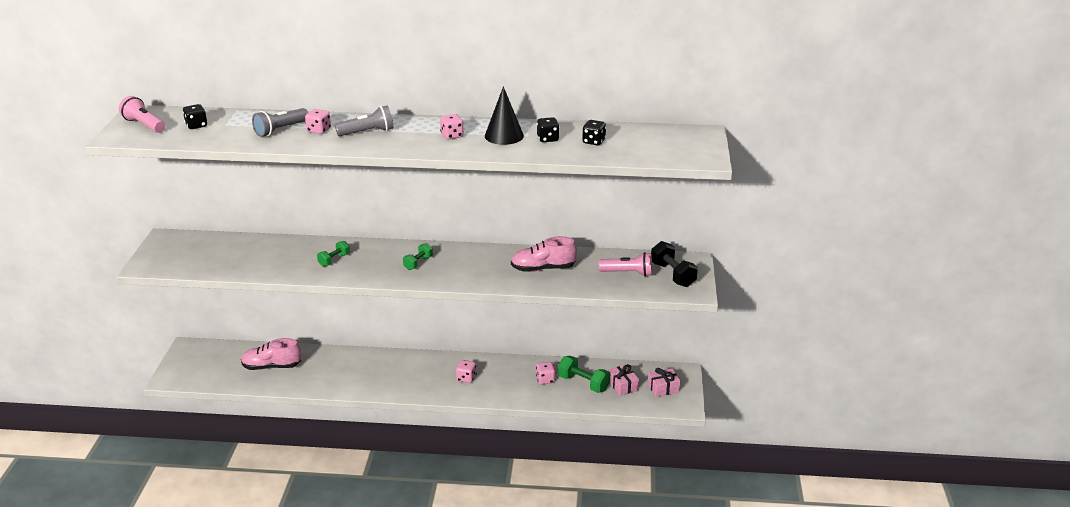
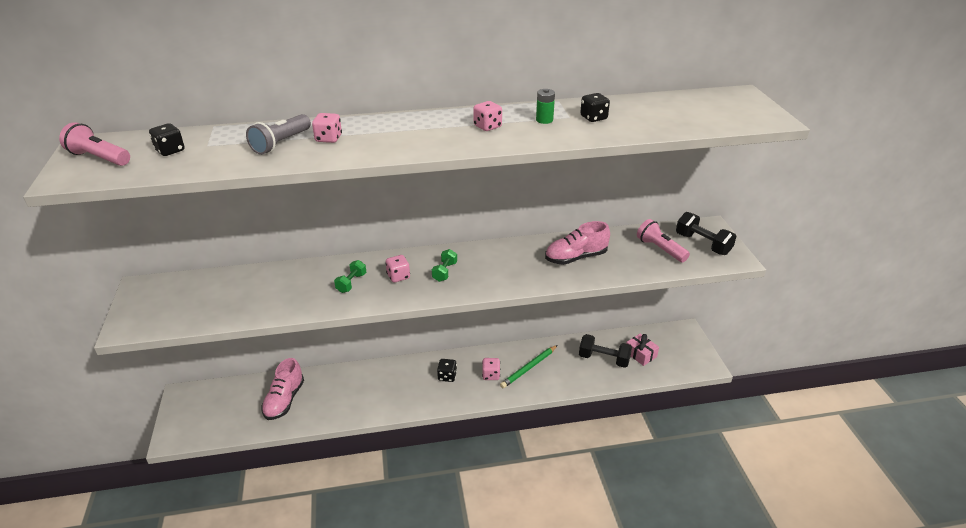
camera: 15 degrees left, 5 degrees up
(272, 366) = (284, 400): pink shoe -> pink shoe turned 60 degrees counterclockwise
(367, 132) = (388, 134): grey flashlight -> none
(504, 136) = (544, 120): black cone -> green battery
(505, 378) = (529, 368): none -> green pencil
(545, 380) = (567, 362): pink dice -> pink dice (398, 276)
(583, 383) = (604, 359): green dumbbell -> black dumbbell
(593, 141) = (643, 115): black dice -> black dice (447, 376)
(628, 273) = (660, 249): pink flashlight -> pink flashlight turned 120 degrees counterclockwise
(663, 388) = (677, 350): pink gift -> none

